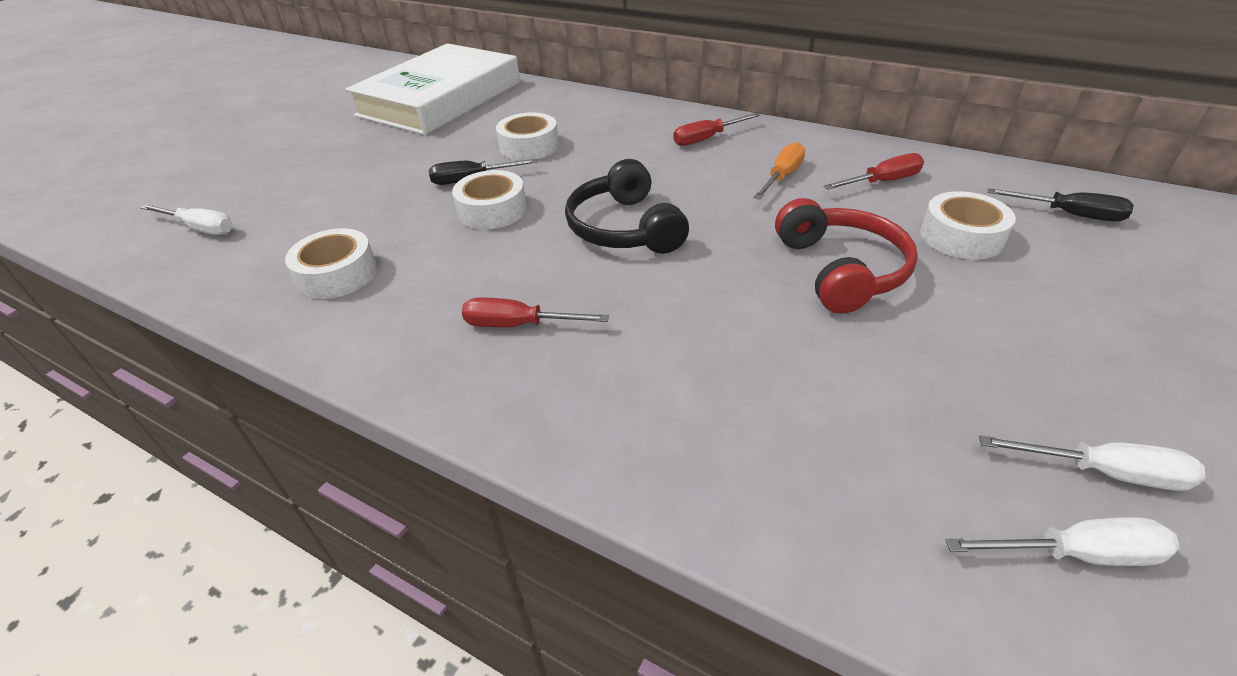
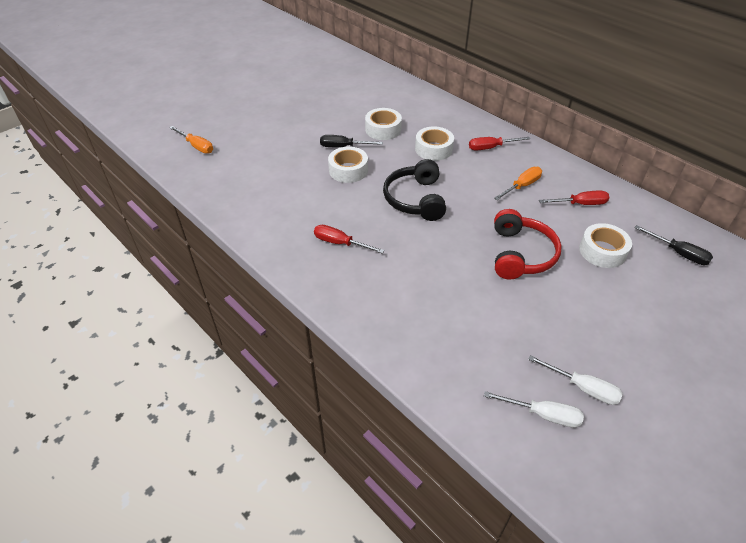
camera: 15 degrees right, 5 degrees up
(200, 228) = (196, 146): white screwdriver -> orange screwdriver
(337, 274) = (259, 191): white tape -> white tape (433, 149)
(441, 99) = (342, 80): white book -> none

